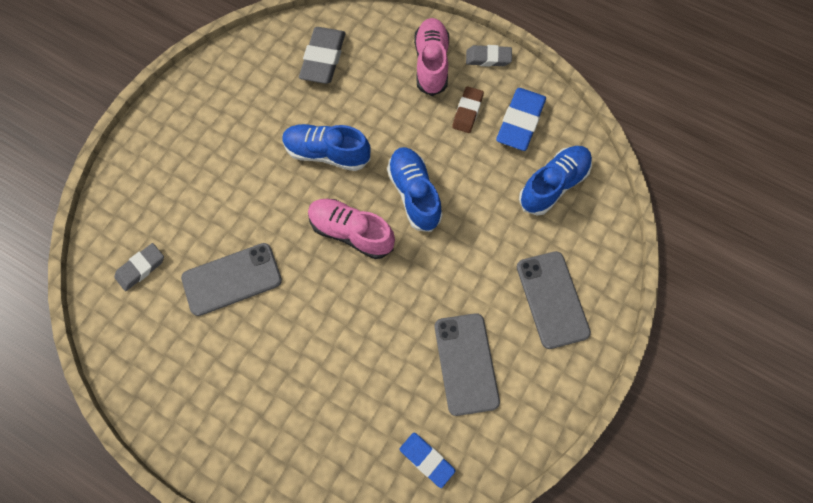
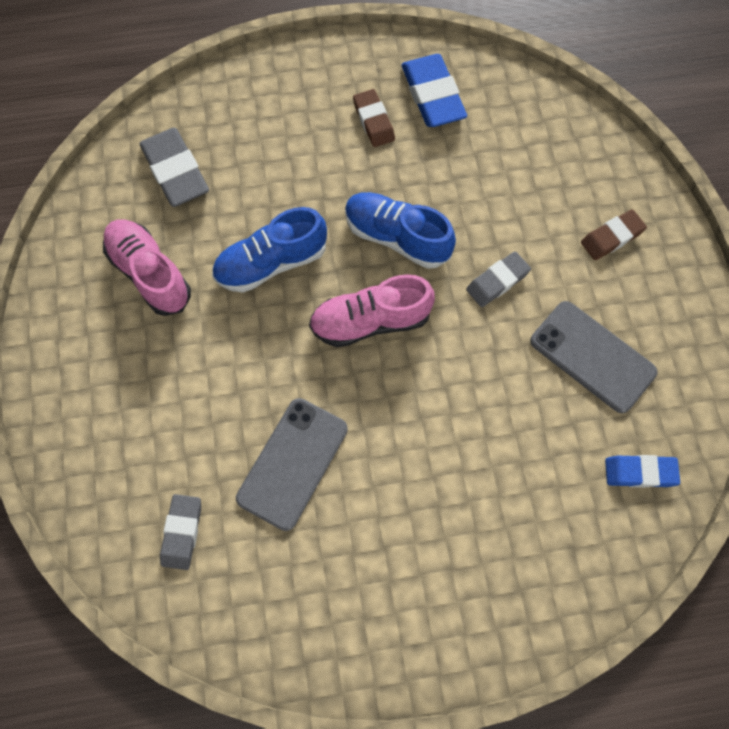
camera: 40 degrees left, 0 degrees up
(431, 64) = (294, 99): pink shoe -> pink shoe (150, 274)
(488, 58) = (345, 55): grey eraser -> grey eraser (497, 281)
(552, 299) = (611, 237): grey phone -> brown eraser
(553, 185) = (517, 133): blue shoe -> none

